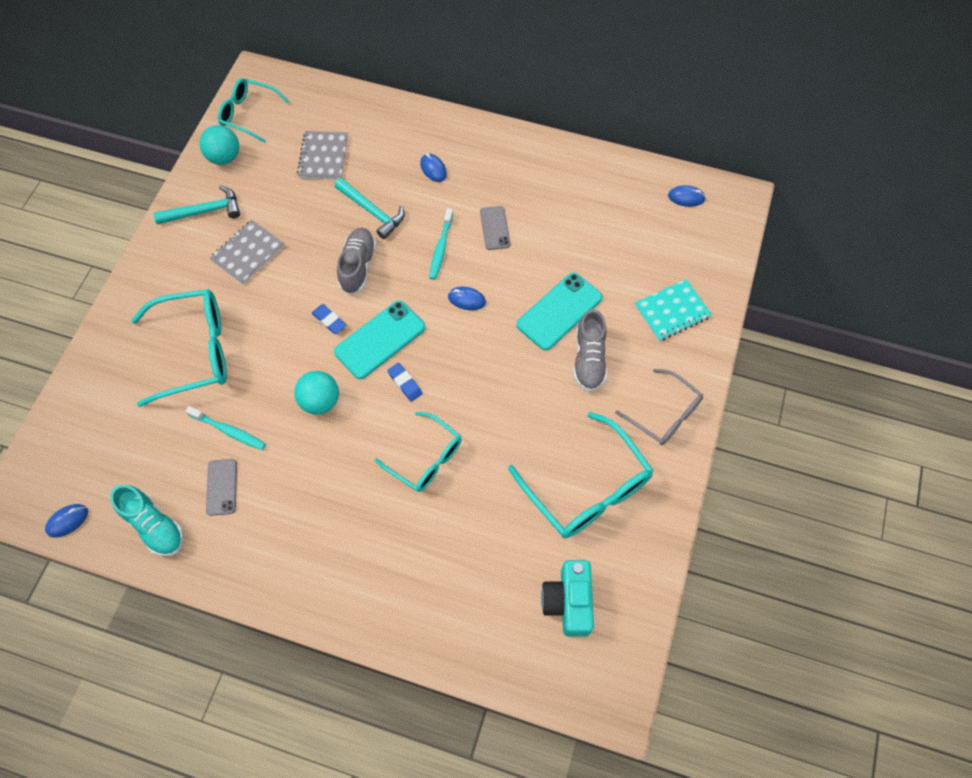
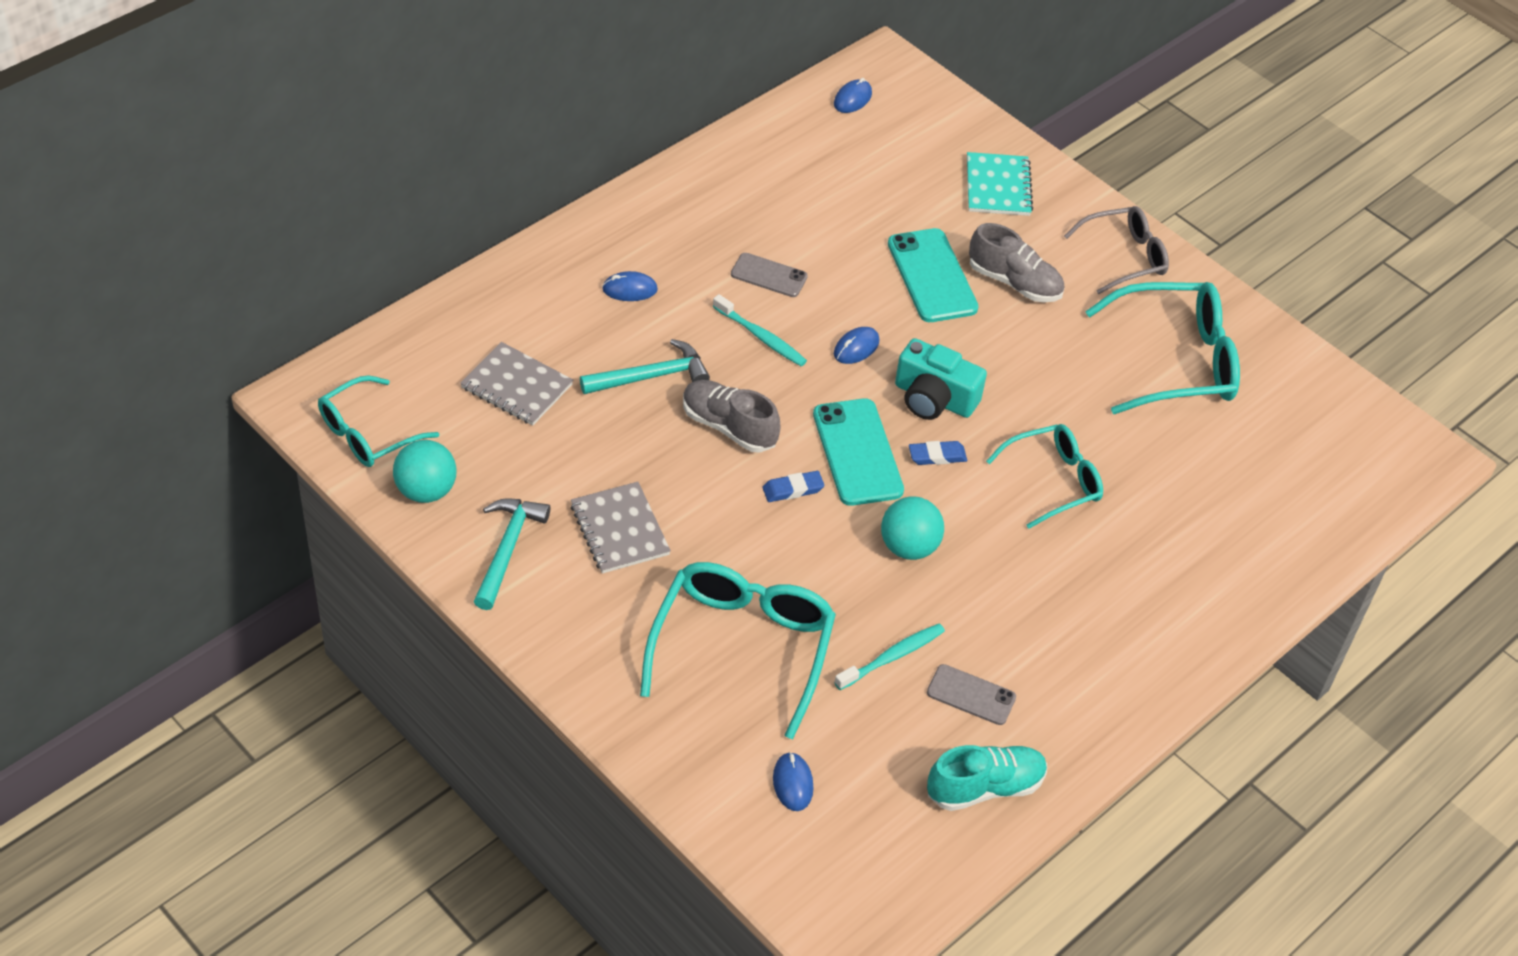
camera: 65 degrees left, 15 degrees down
(67, 521) = (920, 883): blue mouse -> blue mouse (793, 783)
(568, 602) = (1301, 439): turquoise camera -> turquoise camera (934, 398)

